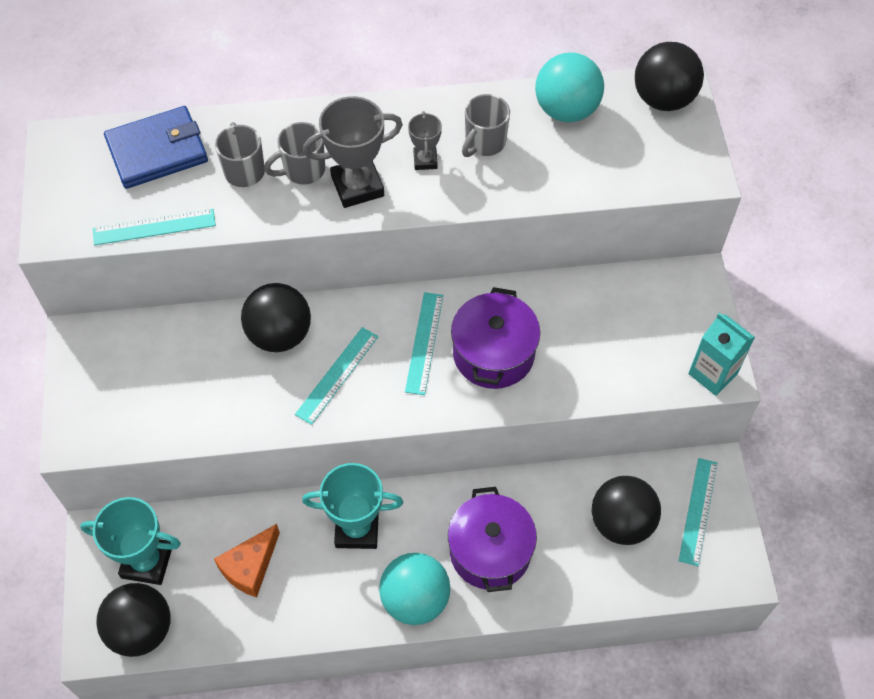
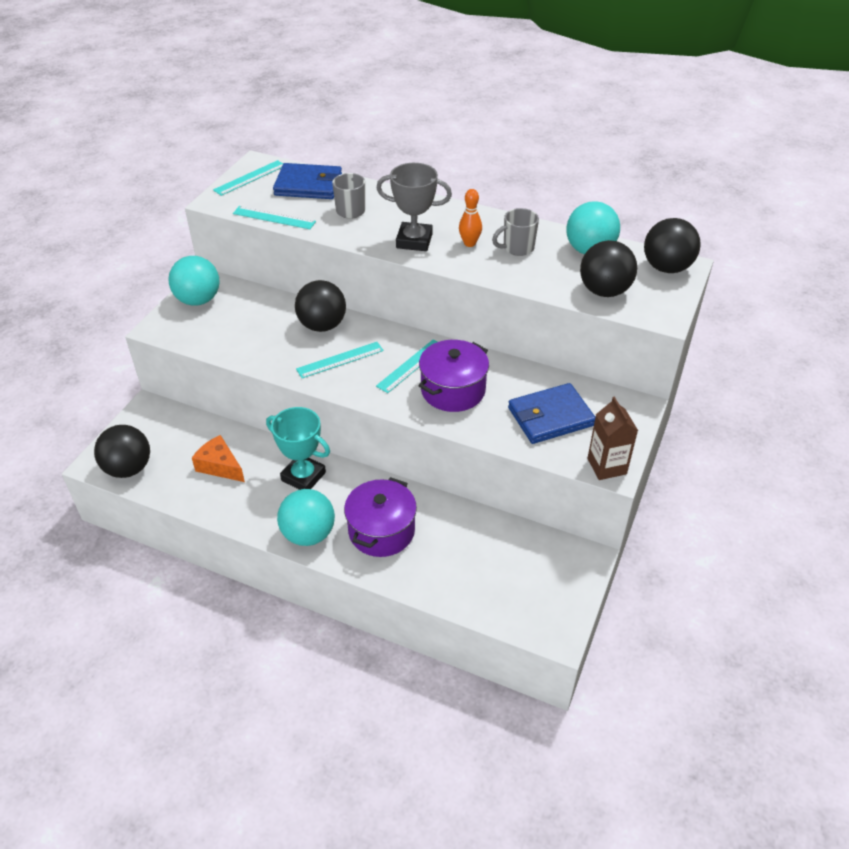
camera: 30 degrees right, 15 degrees down
(93, 370) = (198, 300): none -> turquoise ball
(147, 562) = (162, 435): turquoise trophy -> none
(250, 567) = (220, 466): orange cheese -> orange cheese turned 60 degrees clockwise
(303, 170) = (387, 222): grey mug -> none
(425, 160) = (469, 243): grey trophy -> orange bowling pin
(618, 337) = (550, 416): none -> blue wallet
(621, 522) = (490, 558): black ball -> black ball (604, 291)
(698, 511) = (555, 578): turquoise ruler -> turquoise ruler (250, 178)
(712, 373) = (606, 466): turquoise carton -> brown carton

